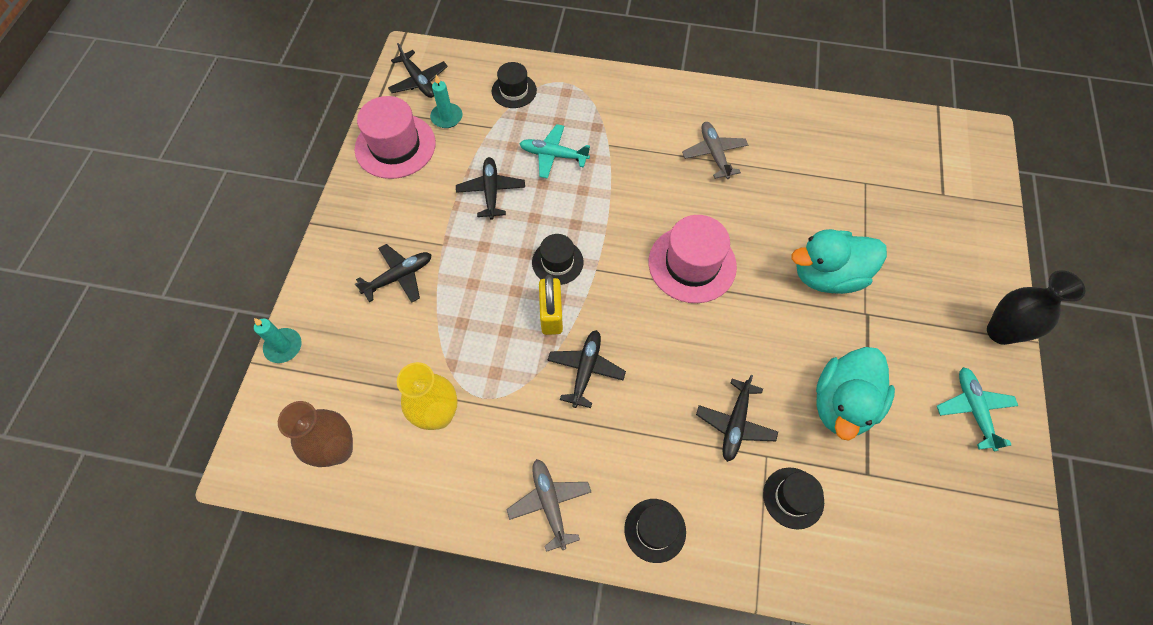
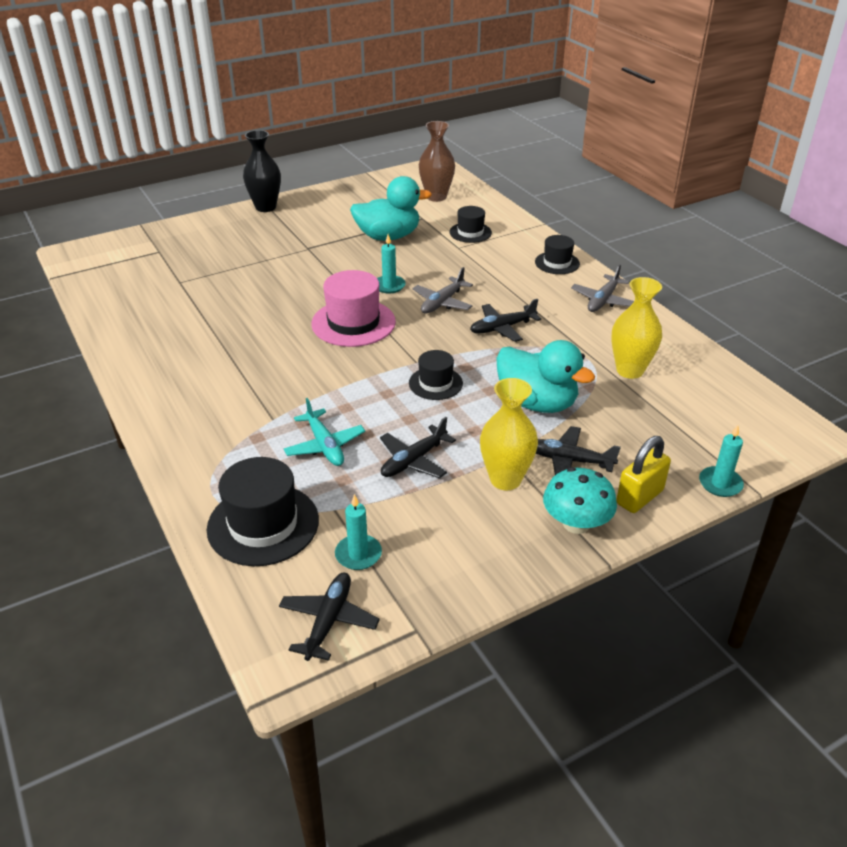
camera: 130 degrees left, 25 degrees down
(338, 450) = (723, 399): brown vase -> brown vase (436, 197)
(351, 233) = (576, 523): none -> turquoise mushroom
(395, 146) = (444, 569): pink hat -> none
(423, 226) = (505, 479): none -> yellow vase
(514, 91) = (263, 524): black hat -> black hat, size x1.70
(551, 315) = (484, 363): yellow padlock -> yellow padlock (639, 497)
(714, 154) = (221, 357): grey plane -> grey plane (442, 303)
(734, 333) = (389, 286): none -> turquoise candle
(735, 424) = (454, 263): black plane -> none
(827, 275) = (293, 269): turquoise duck -> turquoise duck (537, 403)
(973, 409) = (335, 202): turquoise plane -> none

